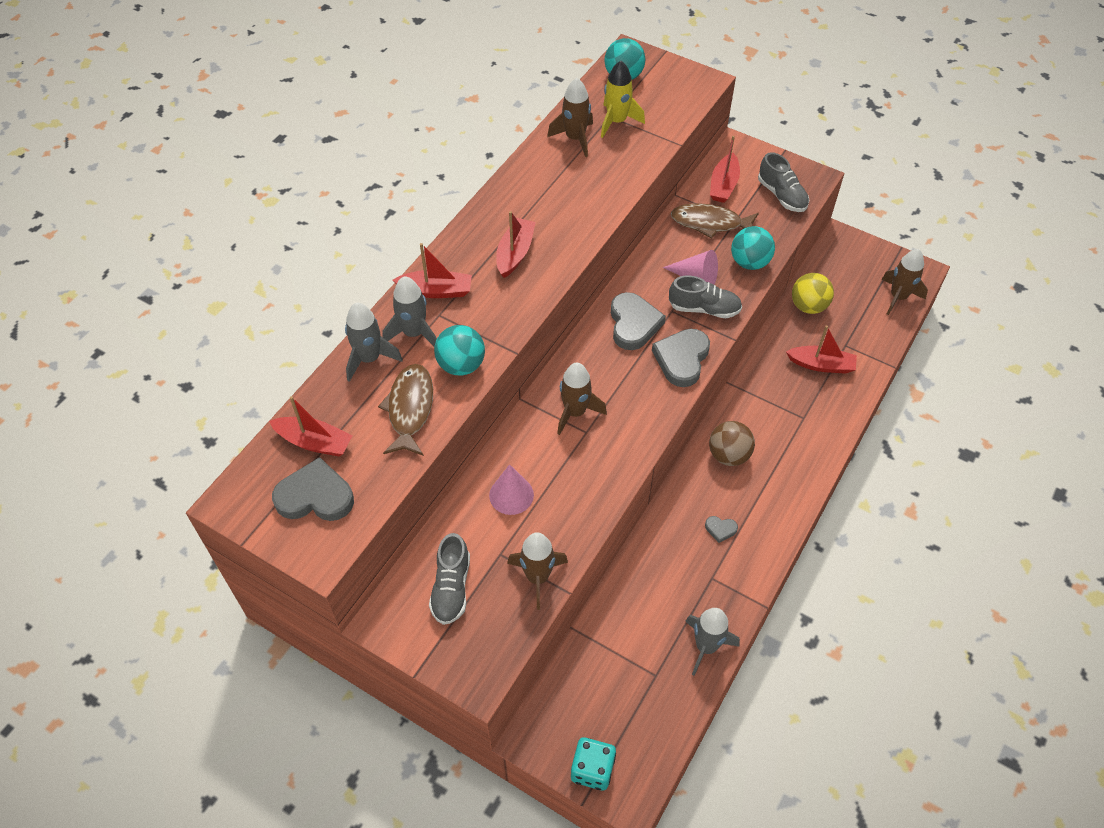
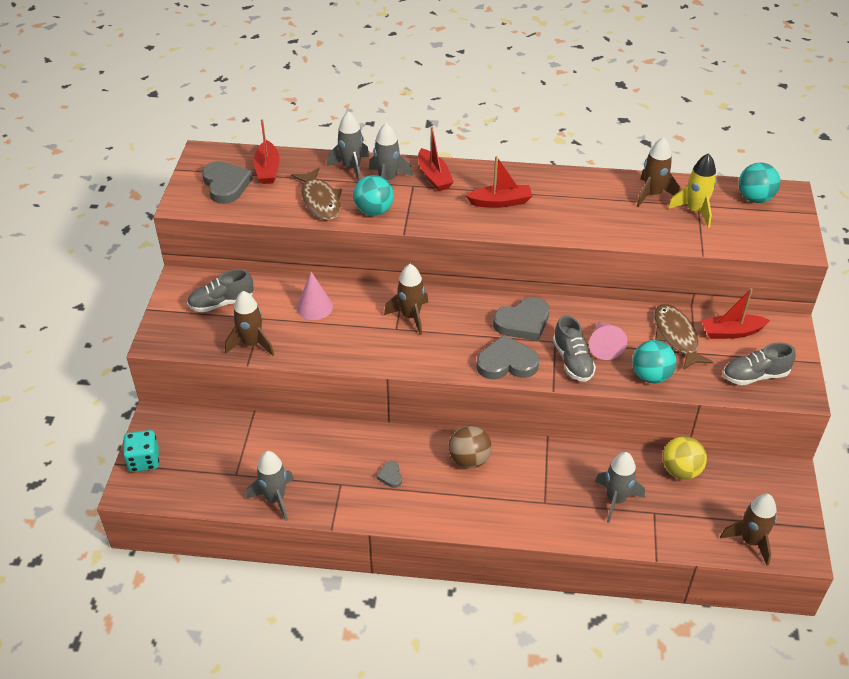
camera: 65 degrees right, 10 degrees down
(410, 409) = (320, 200): brown fish -> brown fish turned 90 degrees clockwise
(781, 195) = (755, 376): grey shoe -> grey shoe turned 45 degrees clockwise
(821, 365) = (616, 499): red boat -> grey rocket

